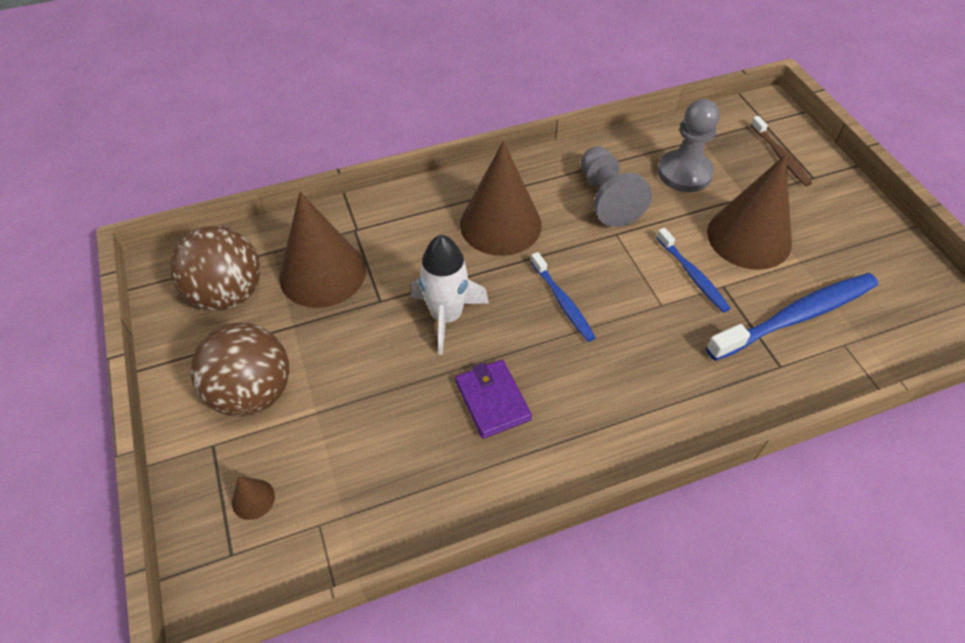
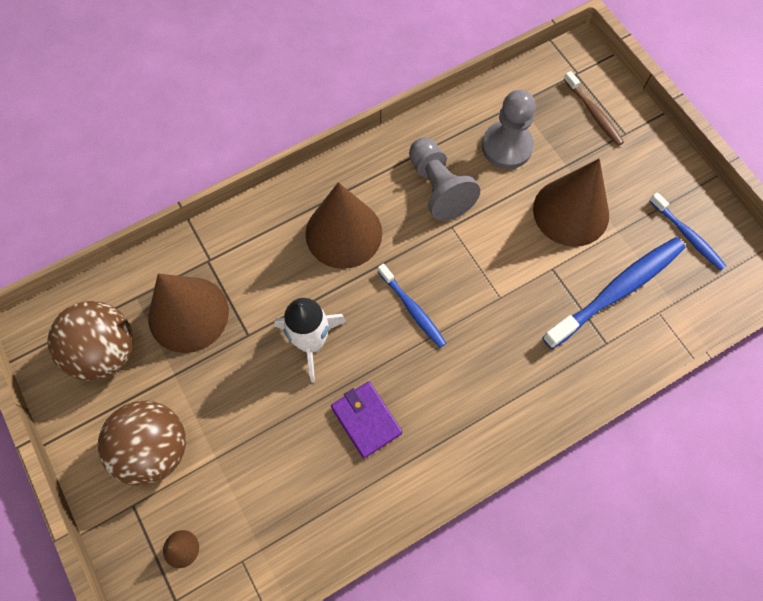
camera: 10 degrees left, 15 degrees up
(692, 275) = (524, 262): blue toothbrush -> blue toothbrush (687, 235)

